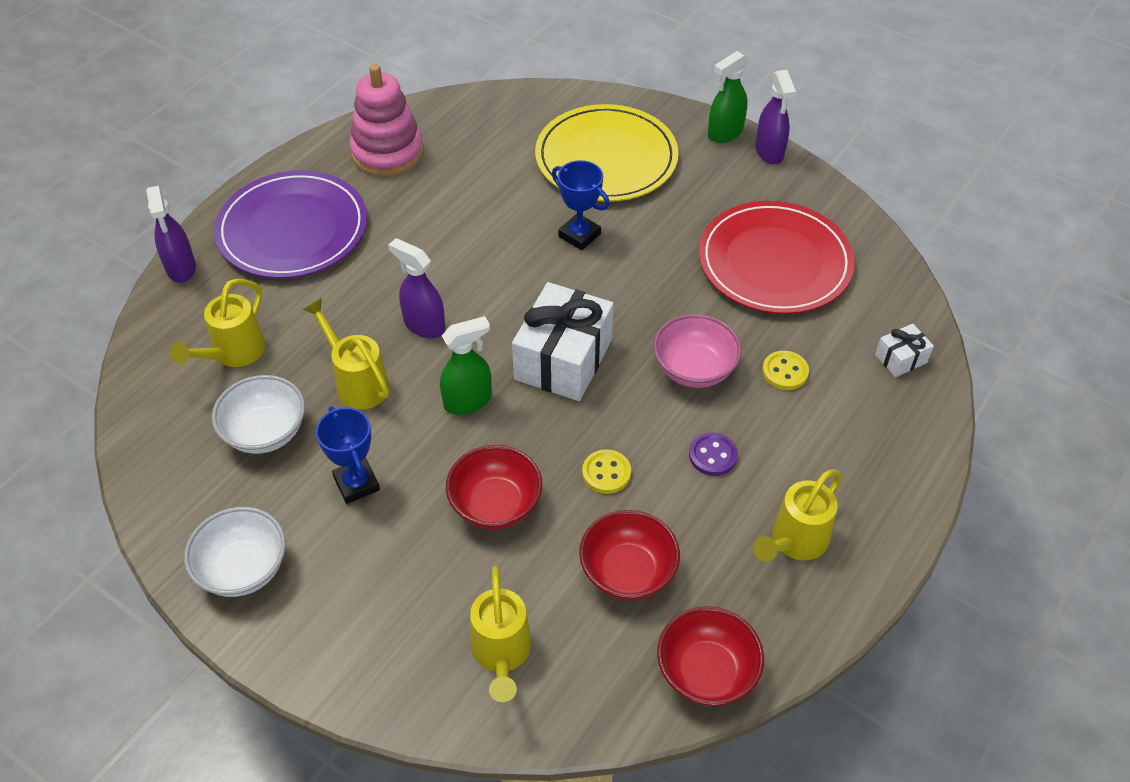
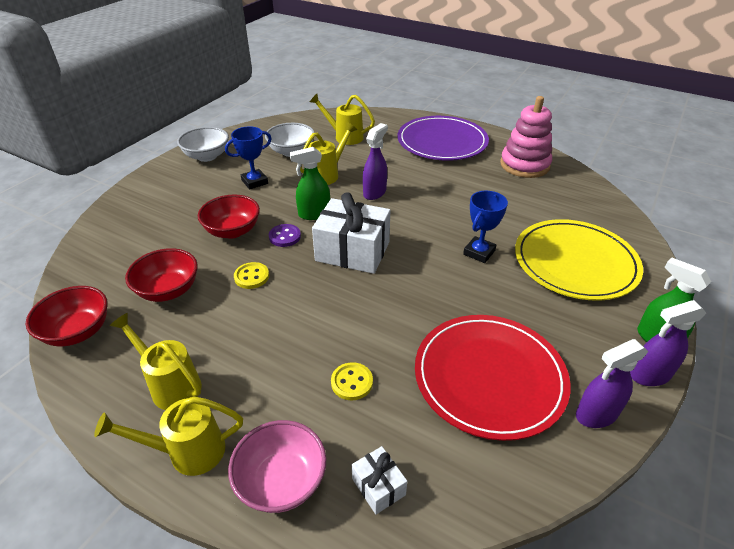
camera: 85 degrees right, 10 degrees down
(181, 268) = (402, 116): purple spray bottle -> purple spray bottle (596, 414)
(468, 401) = (314, 214): green spray bottle -> green spray bottle turned 105 degrees clockwise
(501, 654) = (127, 241): yellow watering can -> yellow watering can (188, 452)
(694, 369) = (350, 321): pink bowl -> pink bowl (281, 481)
(713, 455) = (262, 333): purple button -> purple button (285, 236)

